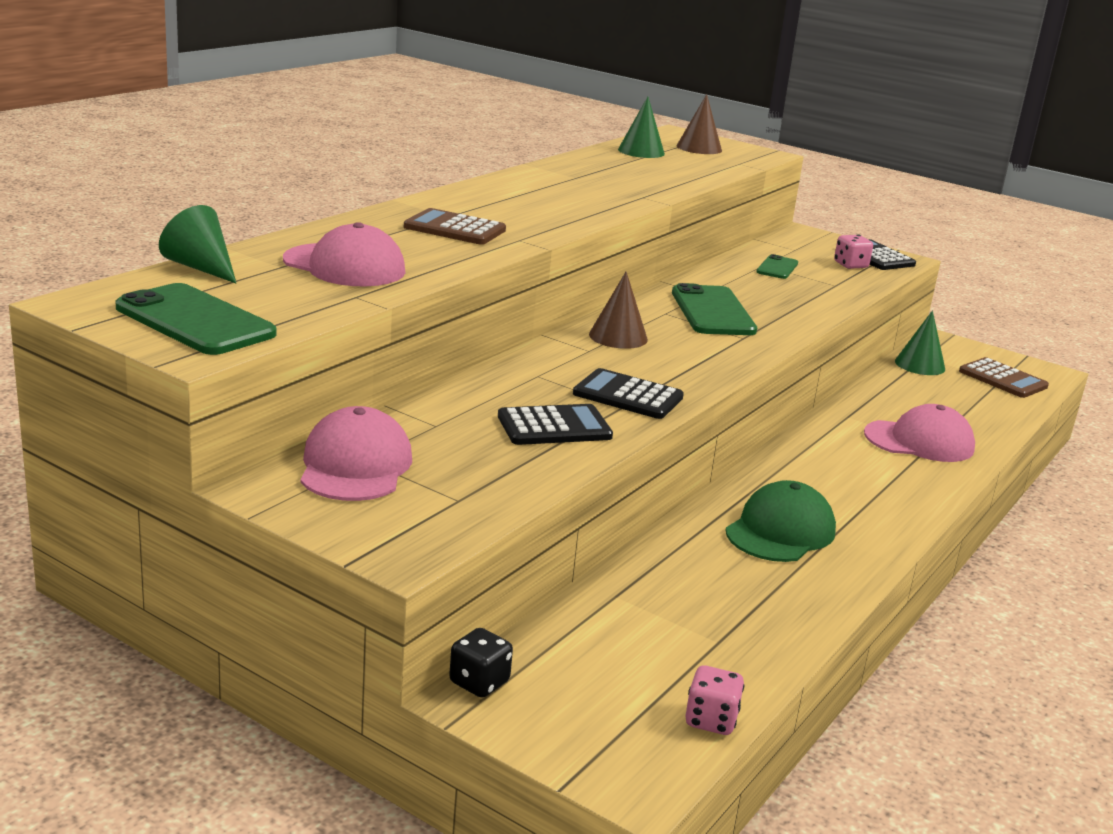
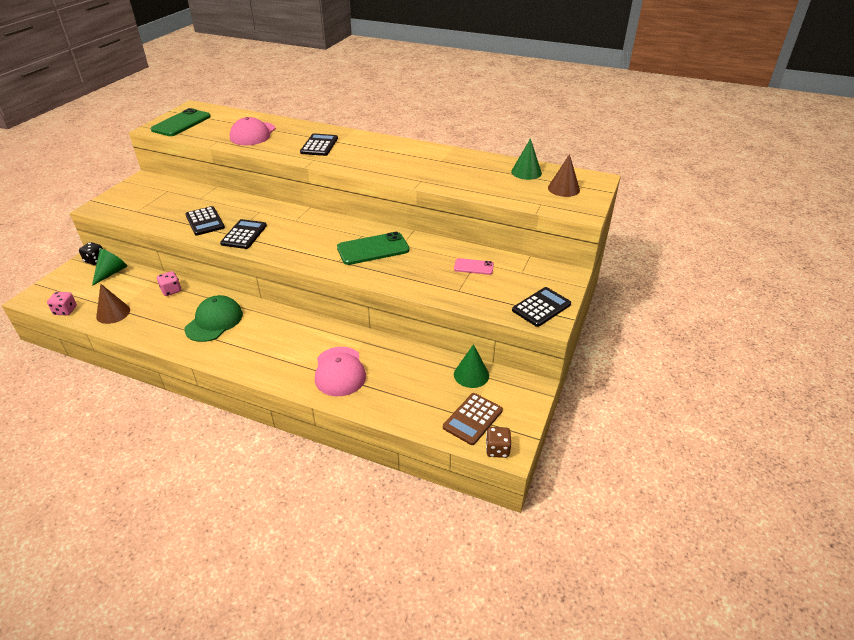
camera: 80 degrees right, 15 degrees up
(200, 267) = (237, 114): green cone -> green cone (111, 273)
(355, 465) = (162, 189): pink cap -> none
(455, 229) = (319, 145): brown calculator -> black calculator
(618, 337) = (317, 225): brown cone -> brown cone (113, 313)
(777, 268) = (473, 267): green phone -> pink phone
(780, 531) = (214, 321): green cap -> green cap turned 90 degrees counterclockwise
(850, 265) = (508, 296): pink dice -> pink dice (171, 290)
(1051, 377) = (497, 449): none -> brown dice

